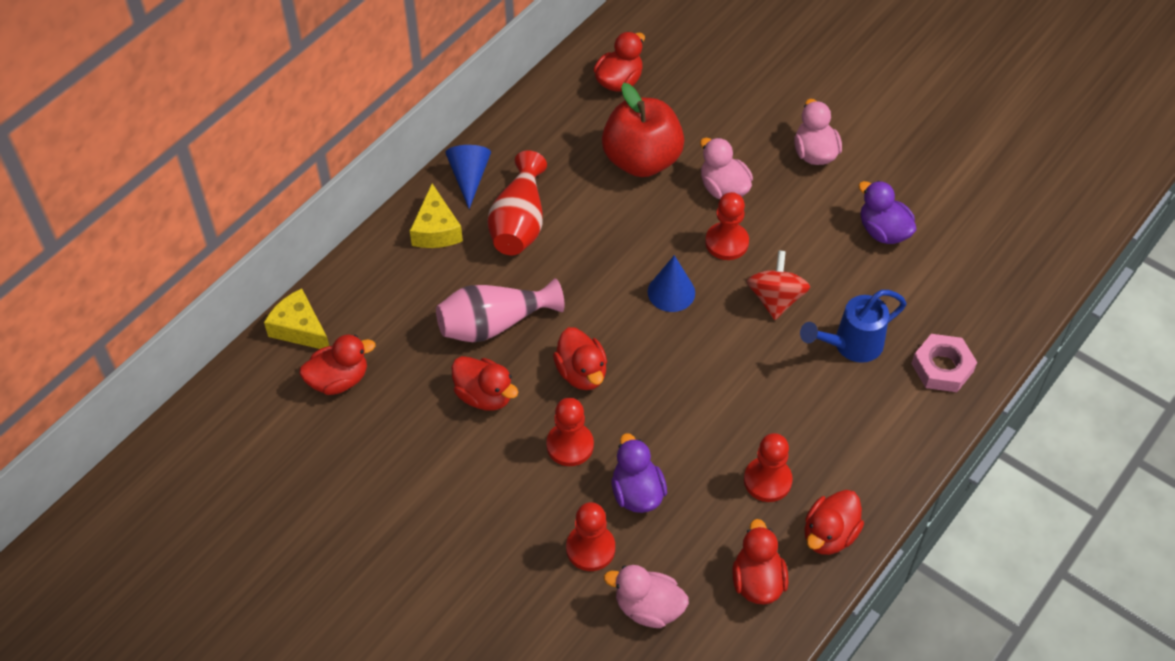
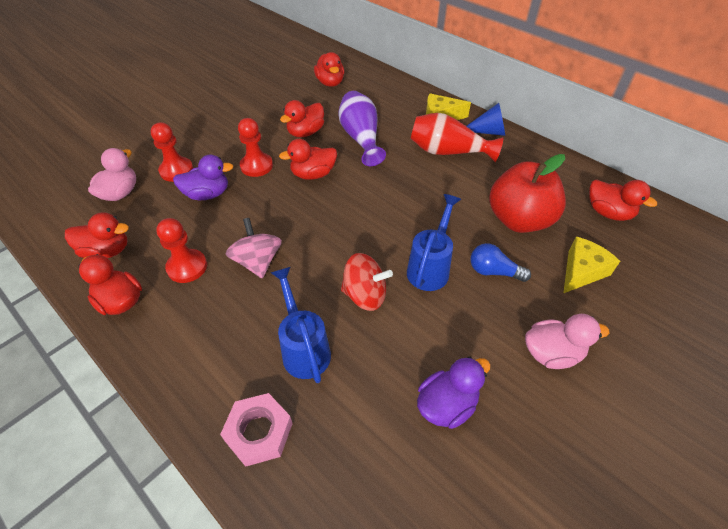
camera: 95 degrees right, 5 degrees down
(299, 329) = (367, 71): yellow cheese -> yellow cheese (581, 271)
(494, 324) = (361, 138): pink vase -> purple vase
(671, 292) = (379, 226): blue cone -> none
(723, 188) = (493, 271): pink duck -> blue light bulb
(726, 242) = (430, 267): red pawn -> blue watering can
(746, 408) = (258, 262): none -> pink spinning top

